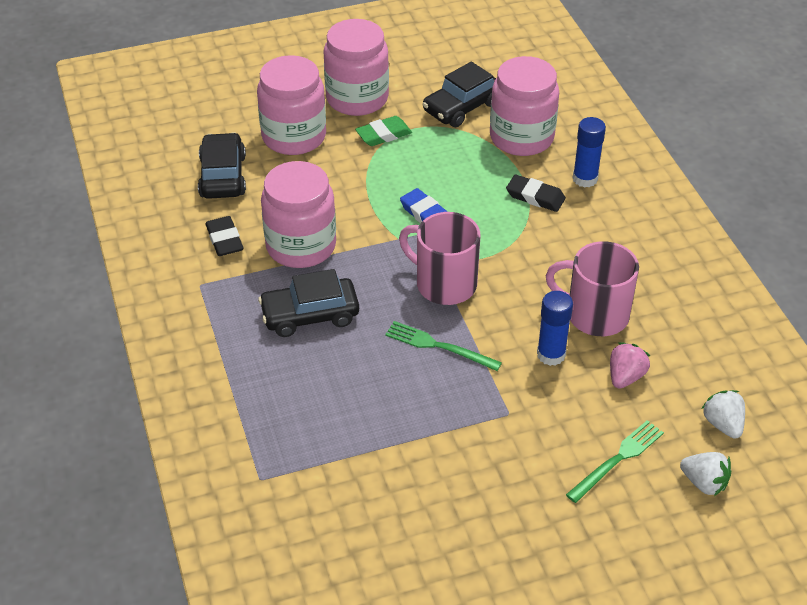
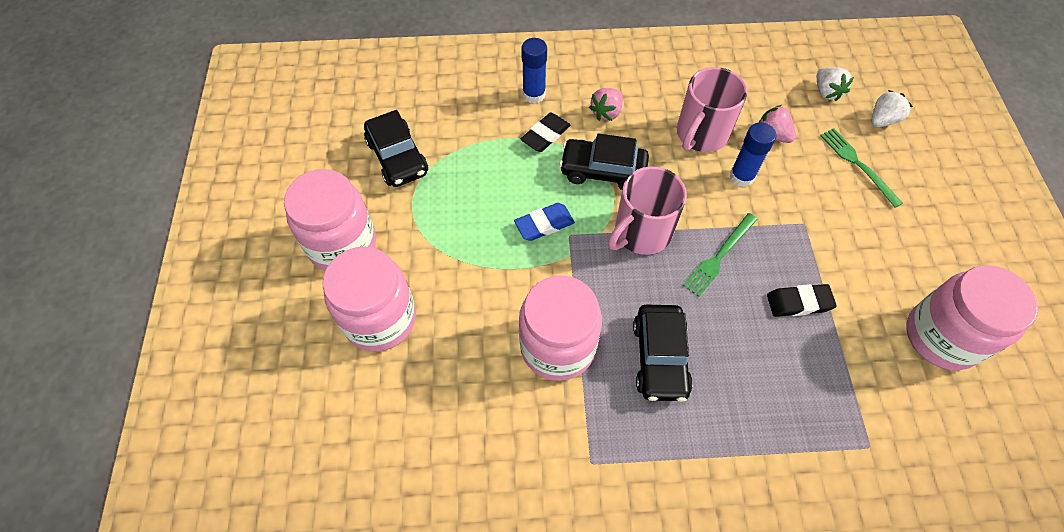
camera: 75 degrees left, 15 degrees up
(222, 176) = (419, 407): black car -> black car (603, 171)
(224, 239) = (526, 423): black eraser -> black eraser (799, 302)
(383, 134) = (411, 233): green eraser -> none
(521, 137) = (461, 123): pink jar -> pink jar (941, 336)
(588, 236) = (606, 113): none -> pink strawberry
(723, 424) = (826, 92): white strawberry -> white strawberry turned 105 degrees counterclockwise

